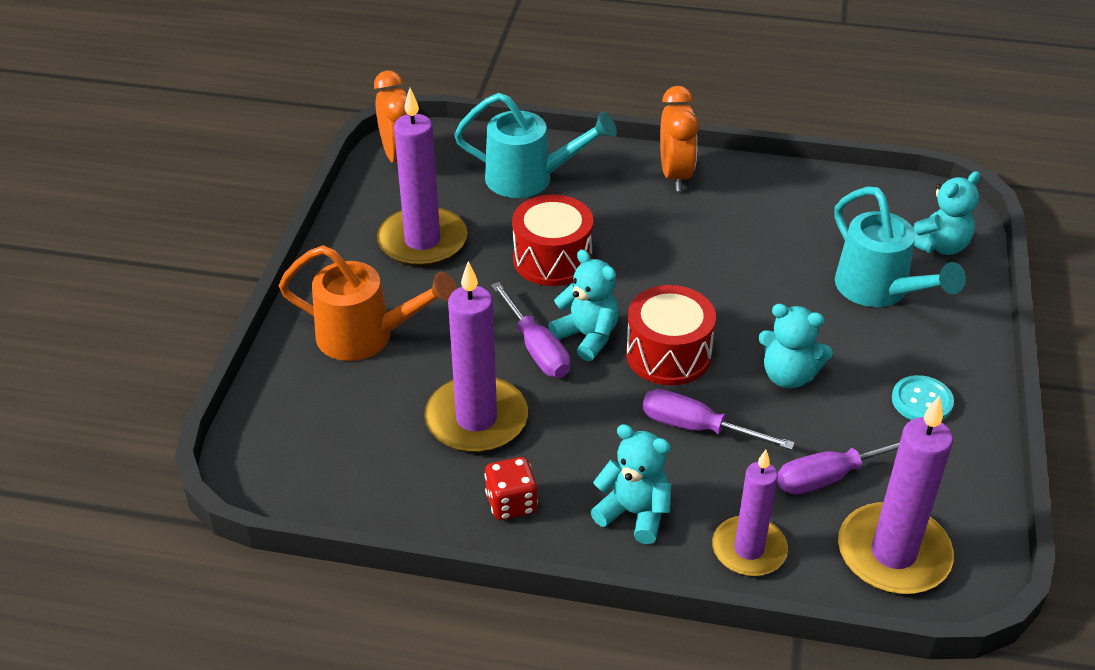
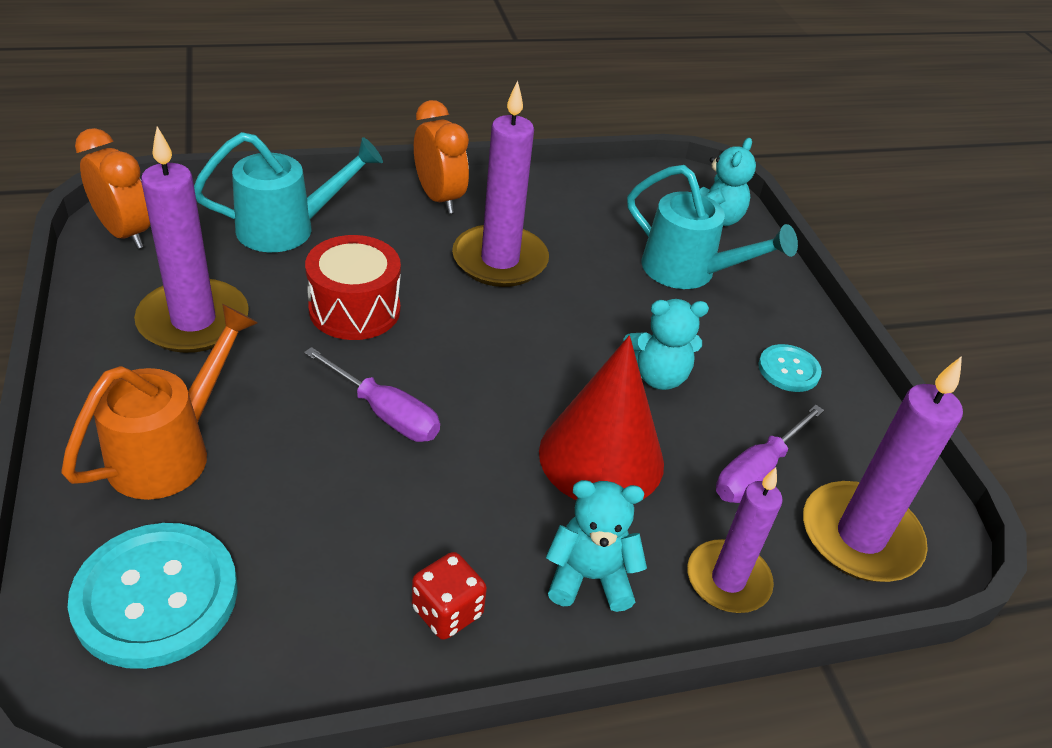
camera: 30 degrees left, 0 degrees up
(317, 433) = (156, 597): none -> turquoise button
(365, 336) = (170, 451): orange watering can -> orange watering can turned 45 degrees counterclockwise
(476, 419) = (355, 517): purple candle -> purple candle (500, 260)
(587, 336) = (435, 385): turquoise teddy bear -> none
(668, 354) = (529, 384): red drum -> none
(697, 428) = (601, 457): purple screwdriver -> red cone

